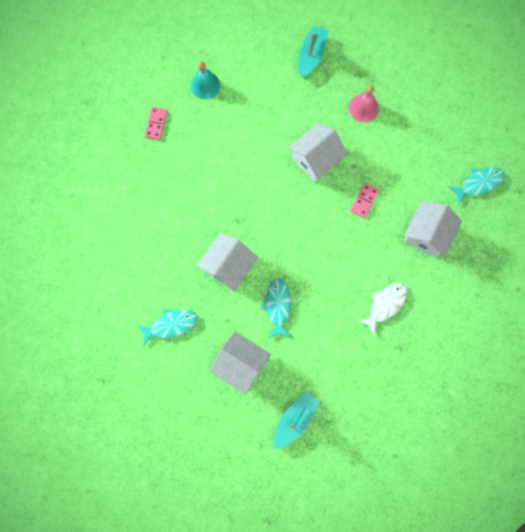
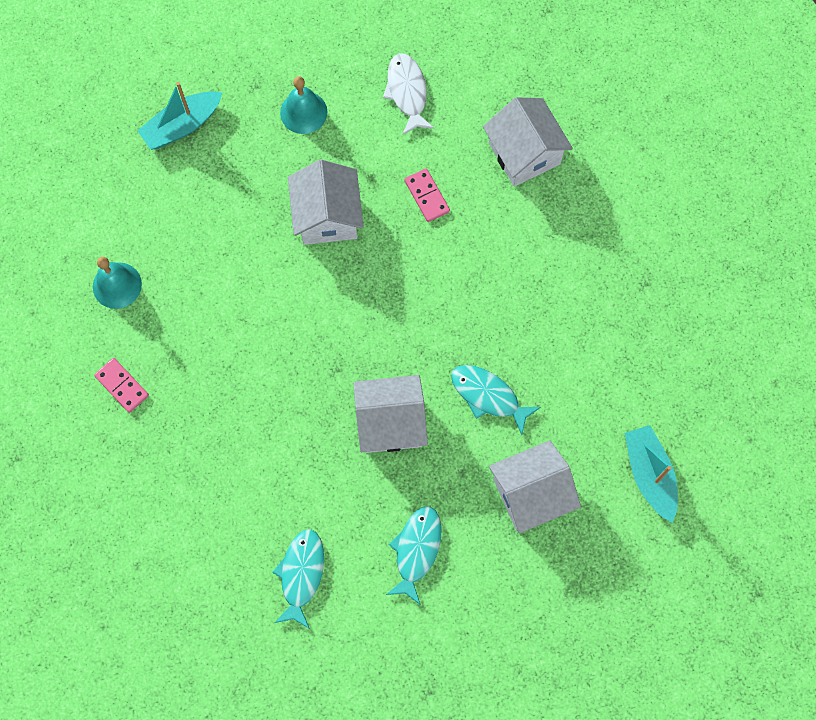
camera: 55 degrees left, 5 degrees down
(228, 266) = (390, 422): white house -> white house turned 75 degrees counterclockwise
(311, 55) = (182, 126): turquoise boat -> turquoise boat turned 90 degrees counterclockwise
(363, 108) = (303, 112): pink bell -> turquoise bell
(385, 305) = (579, 264): white fish -> white fish (407, 92)
(478, 184) = (504, 49): turquoise fish -> turquoise fish (301, 574)

